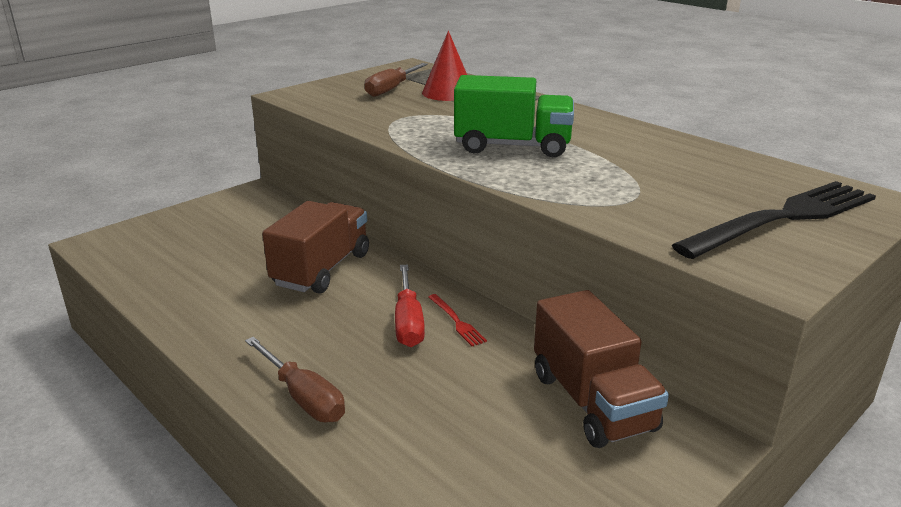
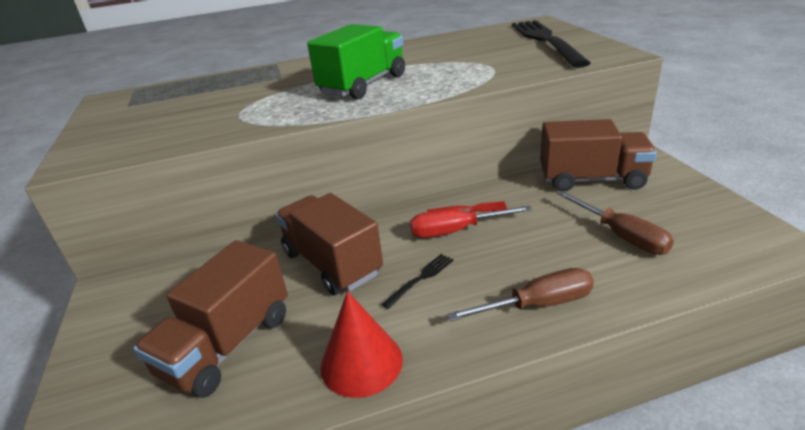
camera: 60 degrees left, 5 degrees up
(206, 258) = (228, 345): none -> brown truck
(318, 320) = (420, 279): none -> black fork
(391, 89) = (157, 112): brown screwdriver -> brown screwdriver (621, 236)
(408, 322) = (456, 231): red screwdriver -> red screwdriver turned 150 degrees clockwise
(448, 92) = (210, 92): red cone -> red cone (361, 362)

